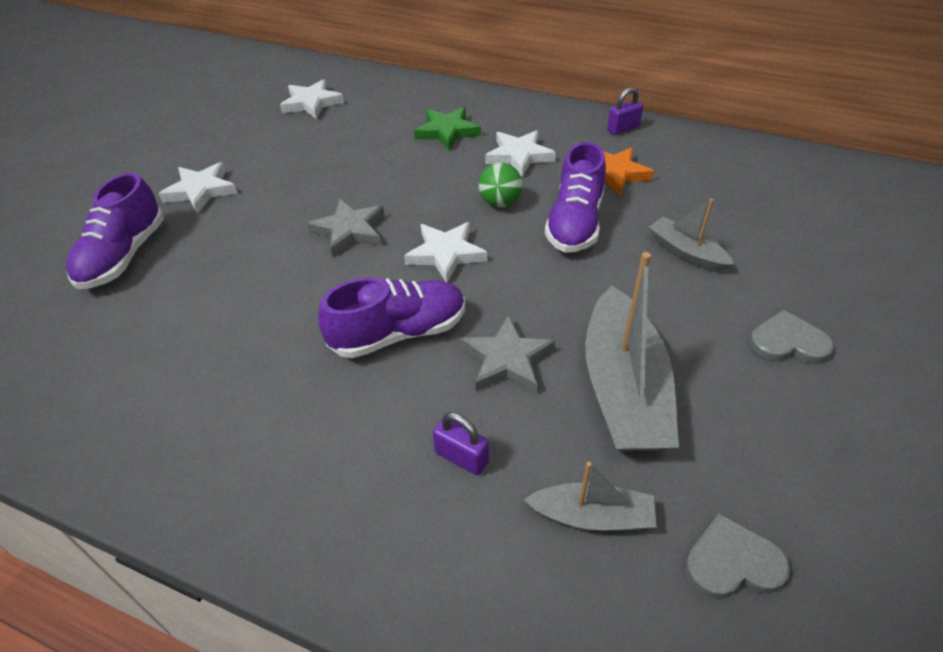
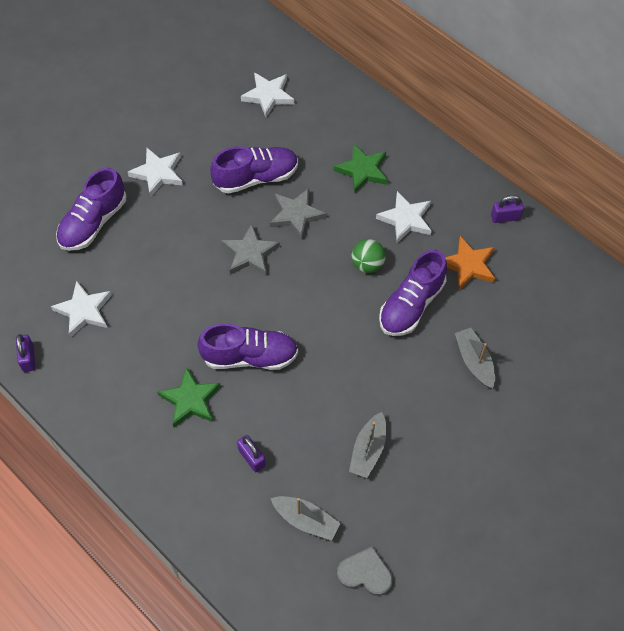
camera: 20 degrees right, 15 degrees up
(46, 441) = (28, 358): none -> purple padlock
(326, 165) = (256, 177): none -> purple shoe
(333, 412) = (190, 400): none -> green star
(446, 254) = (307, 300): white star -> white star (84, 311)
(507, 360) = (308, 402): grey star -> grey star (296, 215)
(623, 389) = (368, 450): grey boat -> grey boat, size x0.54
(787, 342) = (493, 458): grey heart -> none

